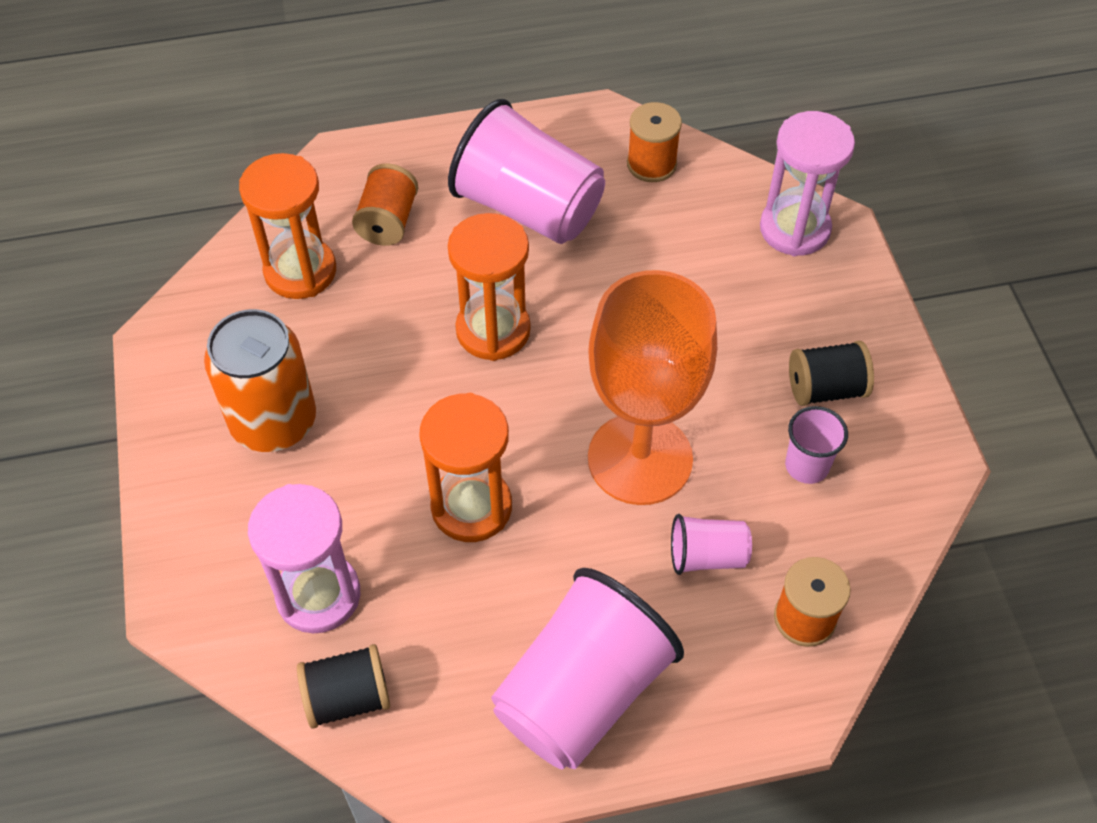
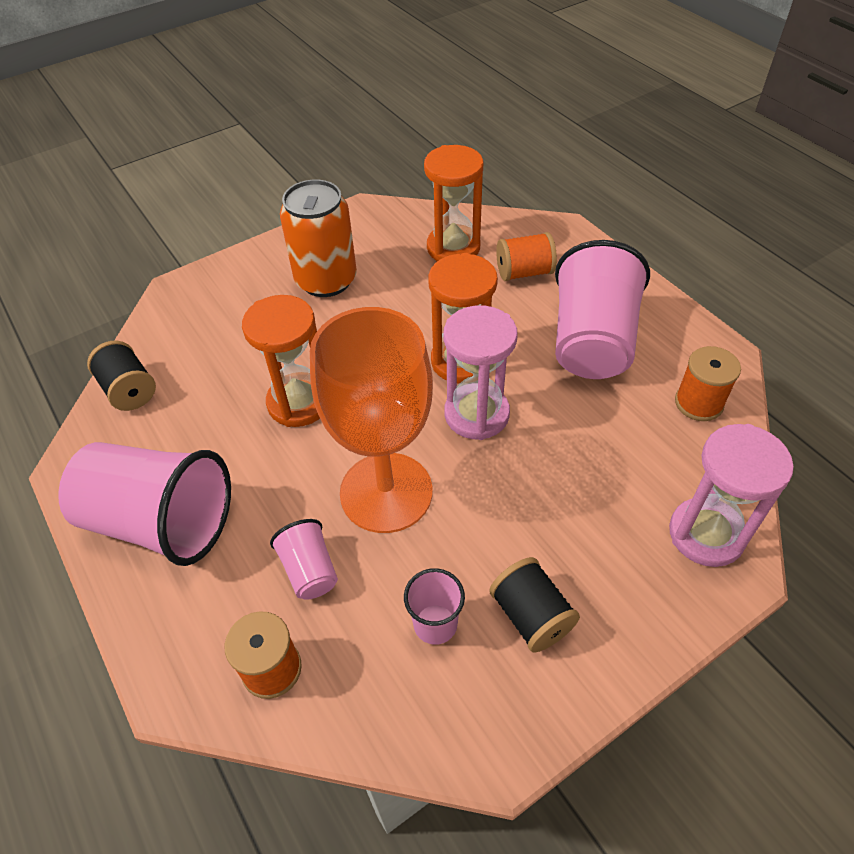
camera: 70 degrees right, 5 degrees down
(318, 595) = (201, 349): pink hourglass -> pink hourglass (476, 414)

